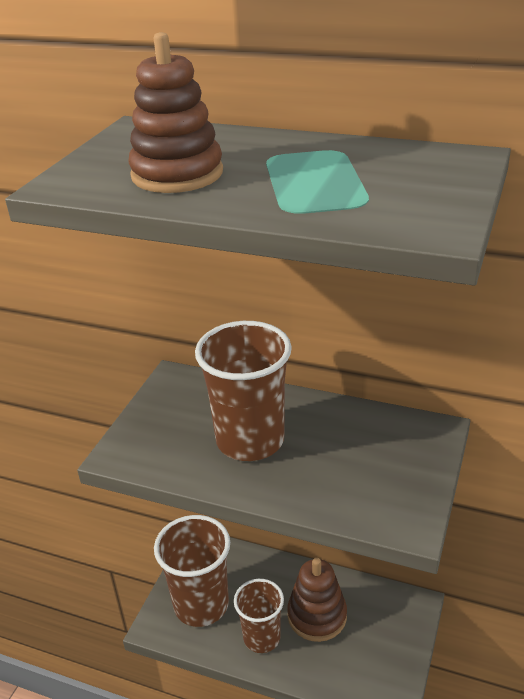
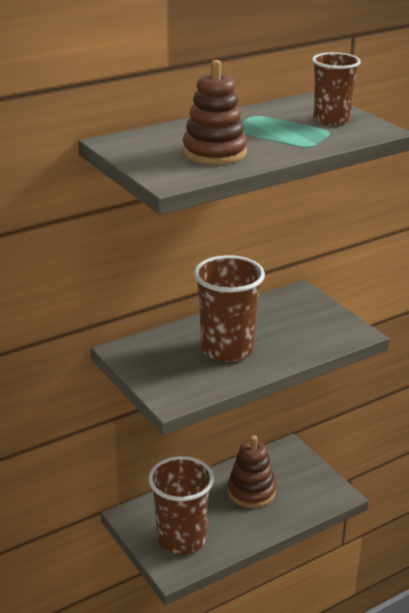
camera: 55 degrees left, 5 degrees down
(261, 637) = (240, 525): brown cup -> brown cup (331, 120)

